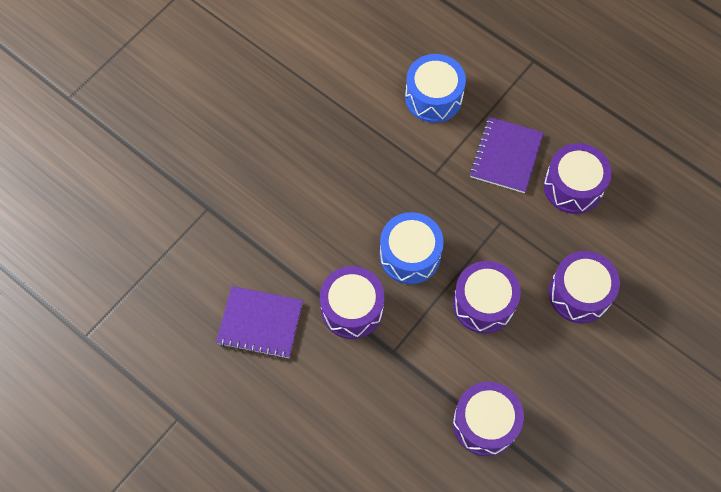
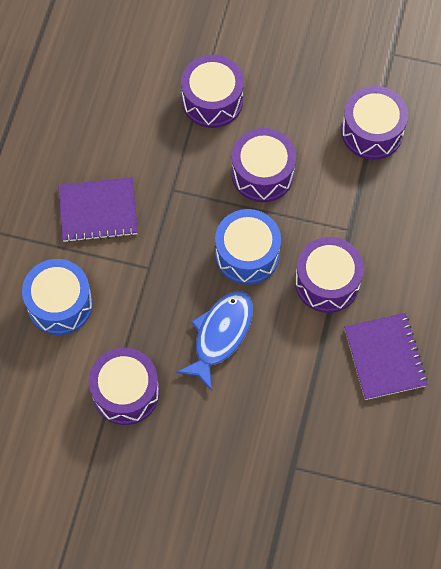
camera: 115 degrees left, 0 degrees up
(347, 203) = (220, 335): none -> blue fish
(573, 186) = (104, 142): purple drum -> purple drum (125, 392)

